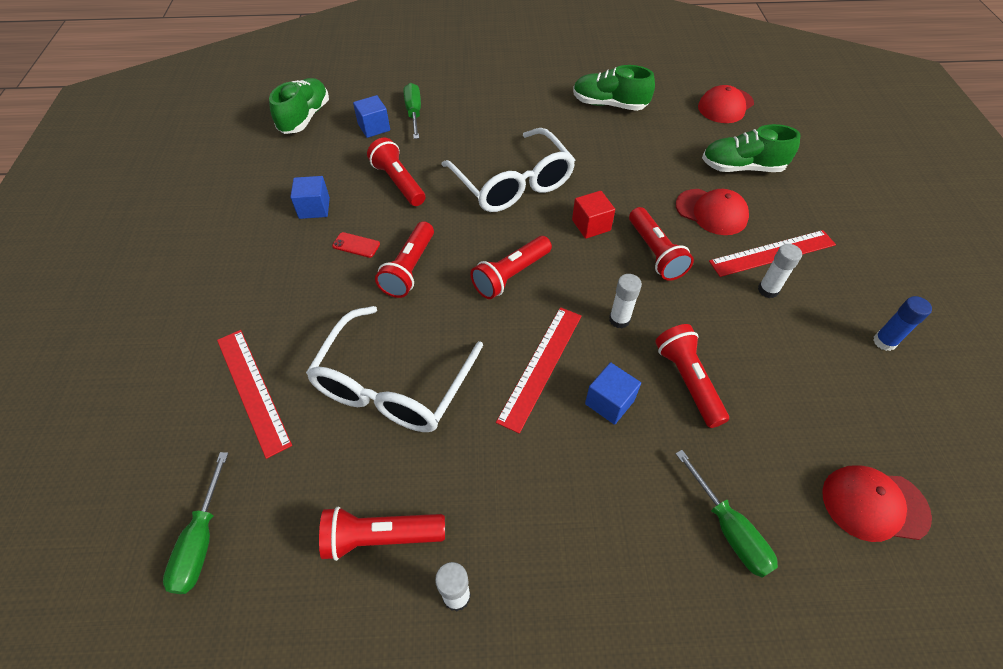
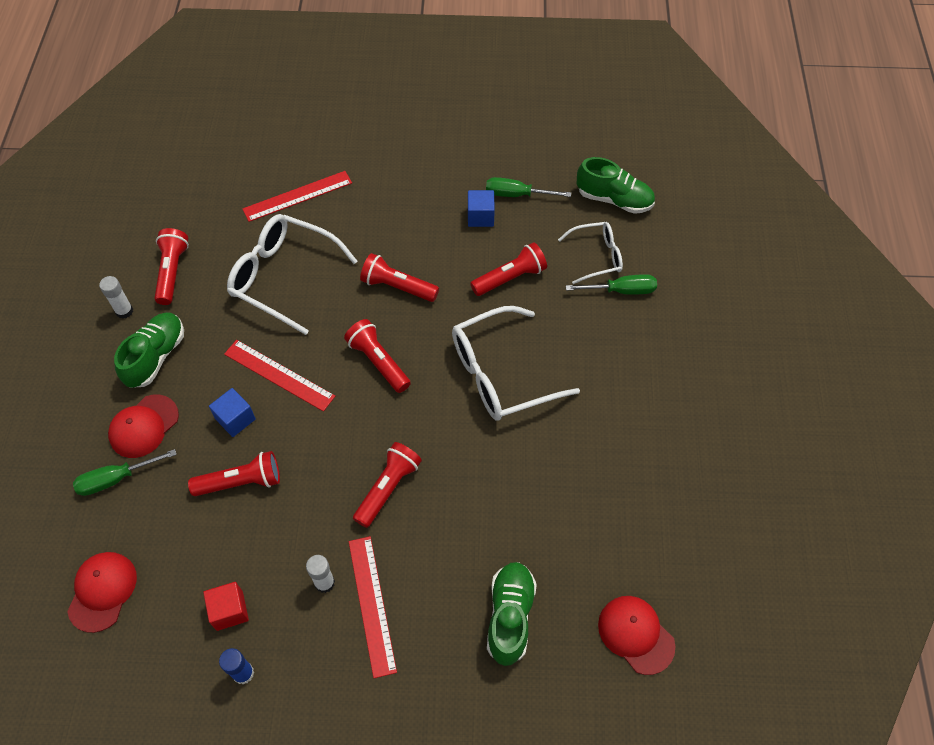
camera: 95 degrees right, 5 degrees up
(201, 541) = (196, 184): green screwdriver -> green screwdriver (516, 195)
(356, 245) = (431, 249): red phone -> none
(374, 127) = (597, 256): blue cube -> white glasses
(591, 225) = (433, 437): red cube -> red cube (229, 610)
(609, 105) = (637, 490): green shoe -> green shoe (156, 357)
(619, 320) = (314, 441): white glue stick -> none
(655, 253) = (388, 488): red flashlight -> red flashlight turned 135 degrees clockwise
(711, 212) = (439, 559): red cap -> red cap (144, 426)

